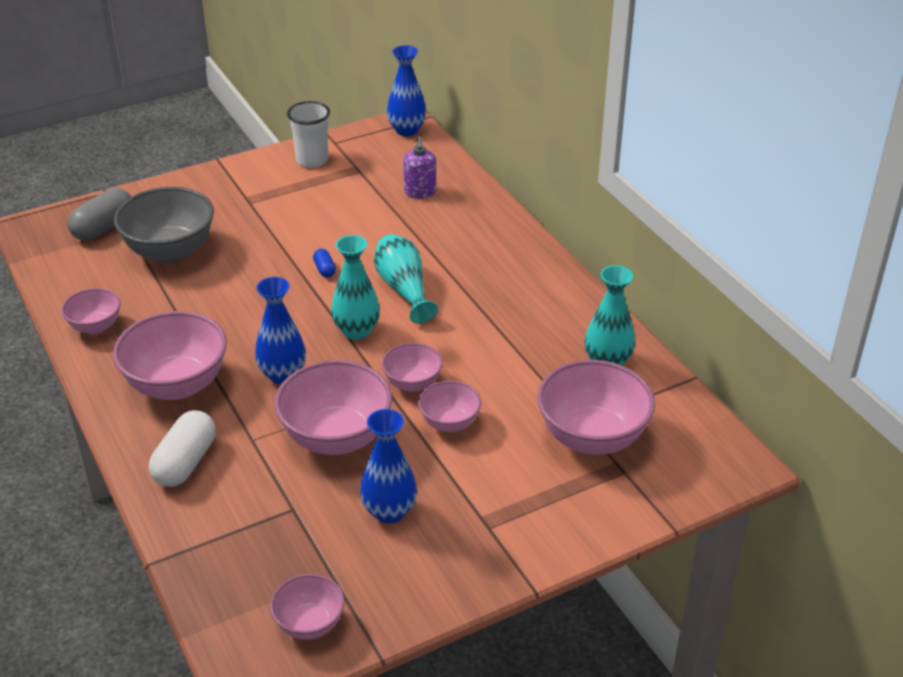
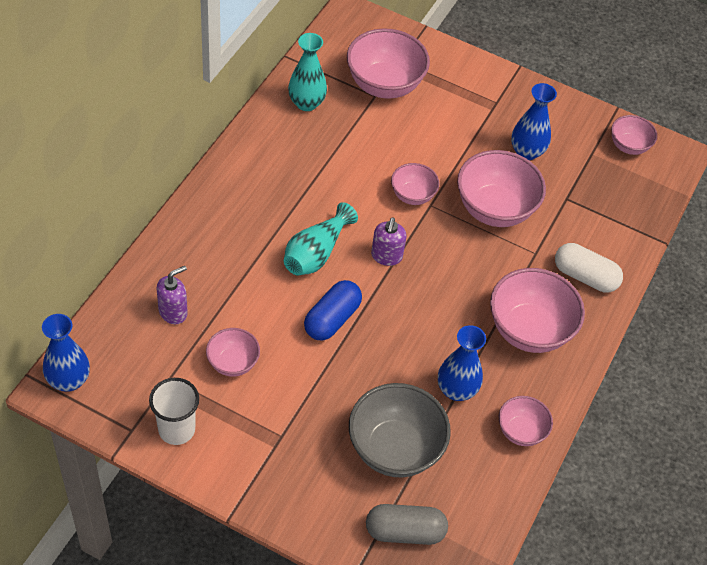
camera: 130 degrees left, 15 degrees up
(185, 462) = (585, 276): white capsule -> white capsule turned 45 degrees clockwise
(282, 374) = (466, 273): blue vase -> blue vase (456, 390)
(324, 269) = (332, 319): blue capsule -> blue capsule, size x2.06
(356, 331) = (386, 256): turquoise vase -> purple soap dispenser
(449, 423) = (431, 158): pink bowl -> pink bowl (233, 363)

